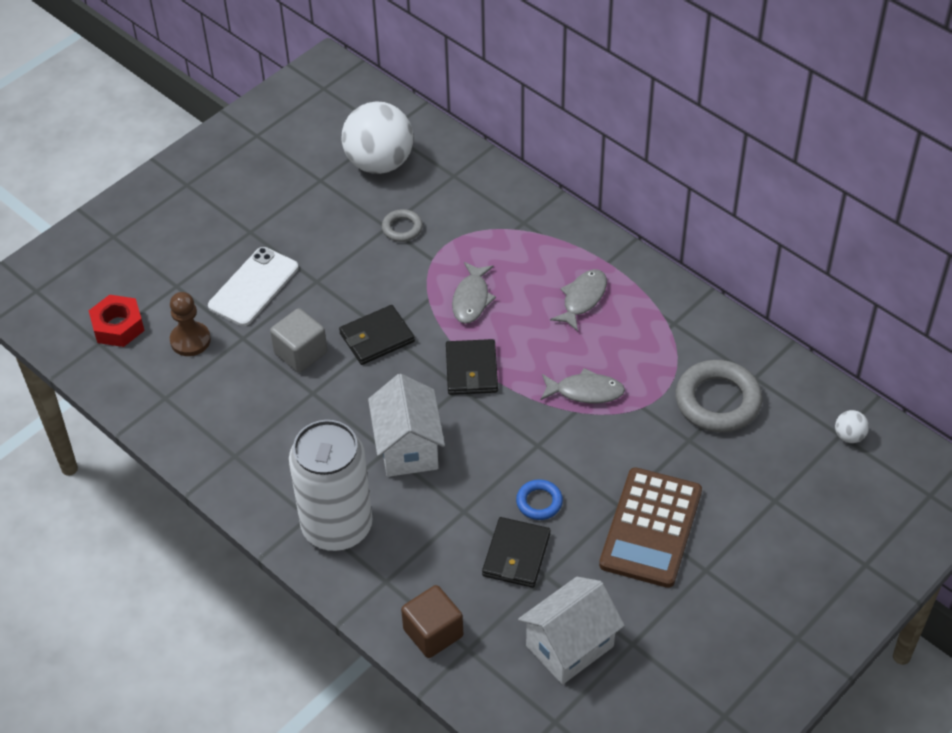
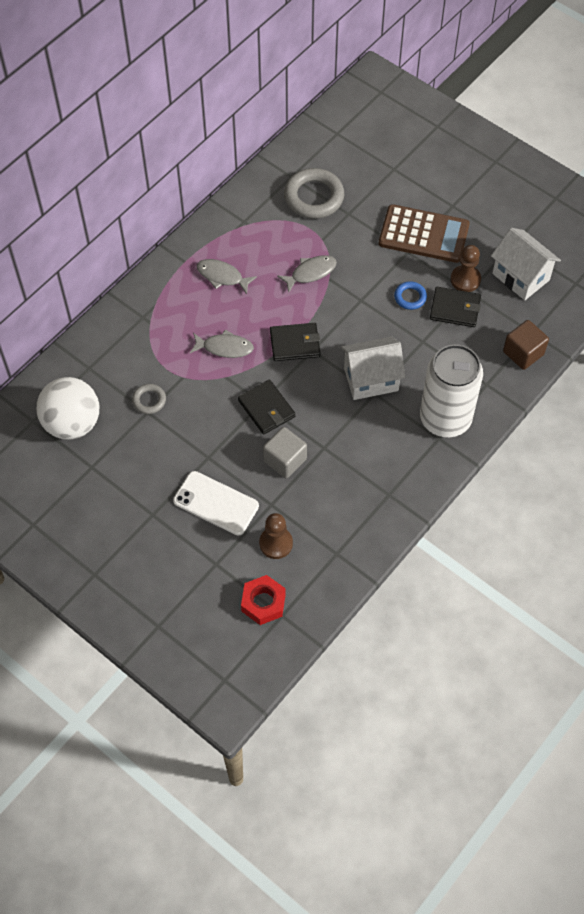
camera: 95 degrees left, 10 degrees up
(567, 573) = (465, 279): none -> brown pawn
(585, 391) = (310, 273): grey fish -> grey fish turned 60 degrees clockwise
(849, 436) = (338, 129): white ball -> none

